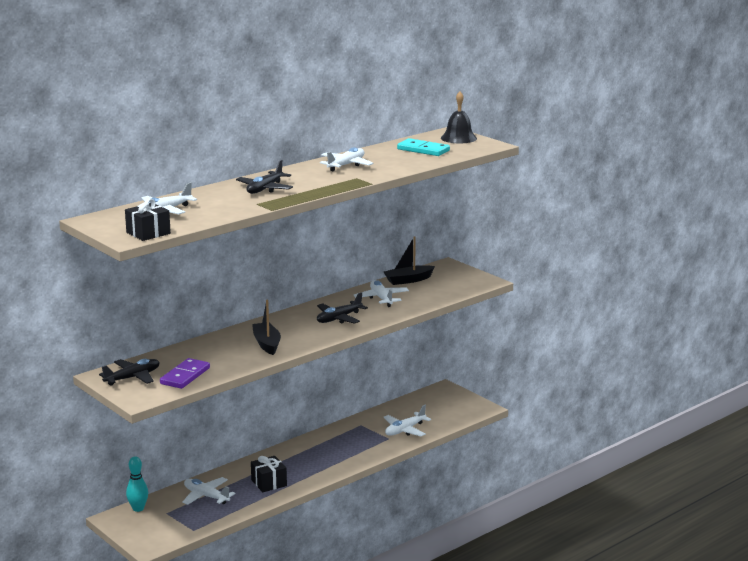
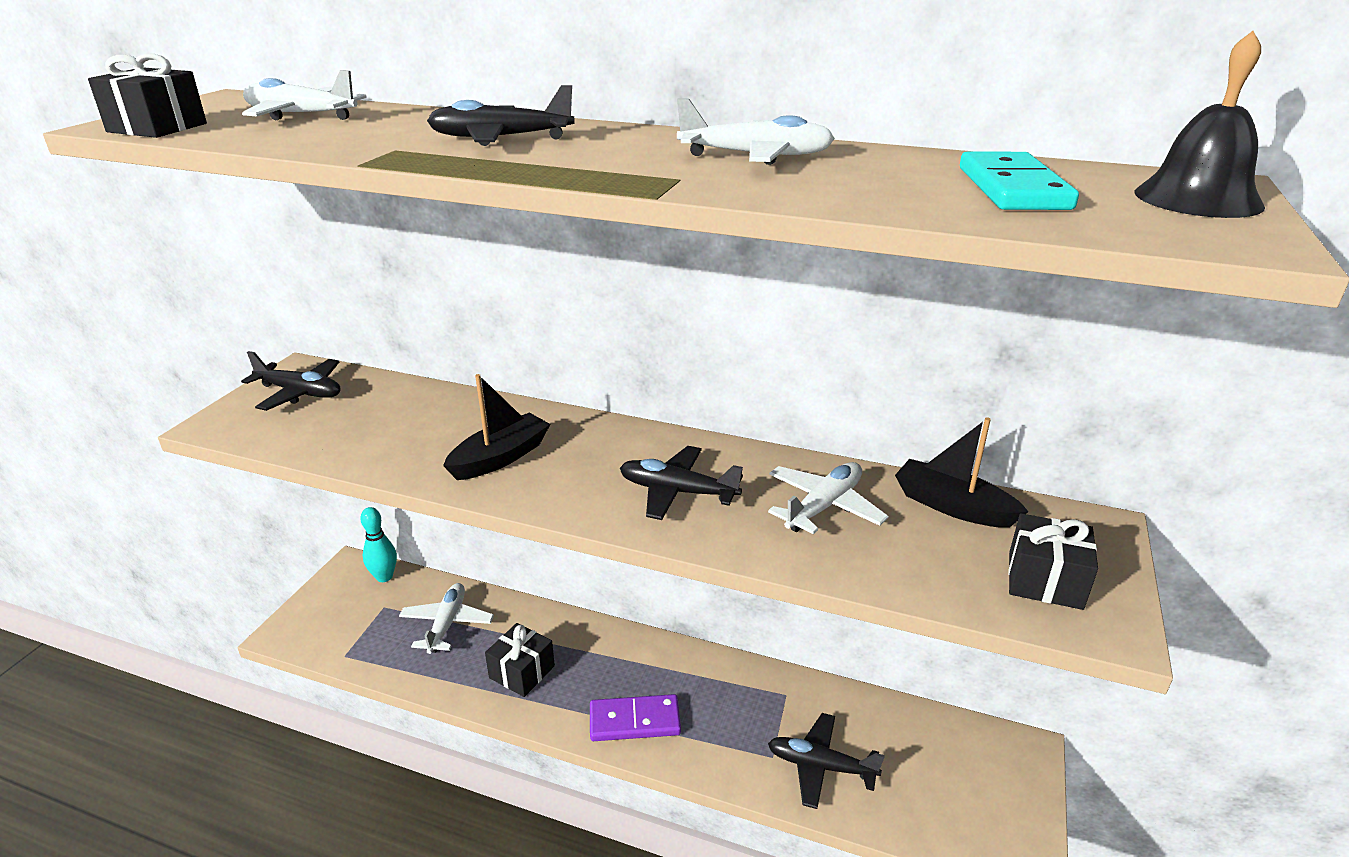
camera: 60 degrees right, 10 degrees up
(185, 376) = (323, 430): purple domino -> purple domino (634, 721)
(405, 430) = (820, 766): white plane -> black plane
(459, 281) = (1045, 580): none -> black gift

